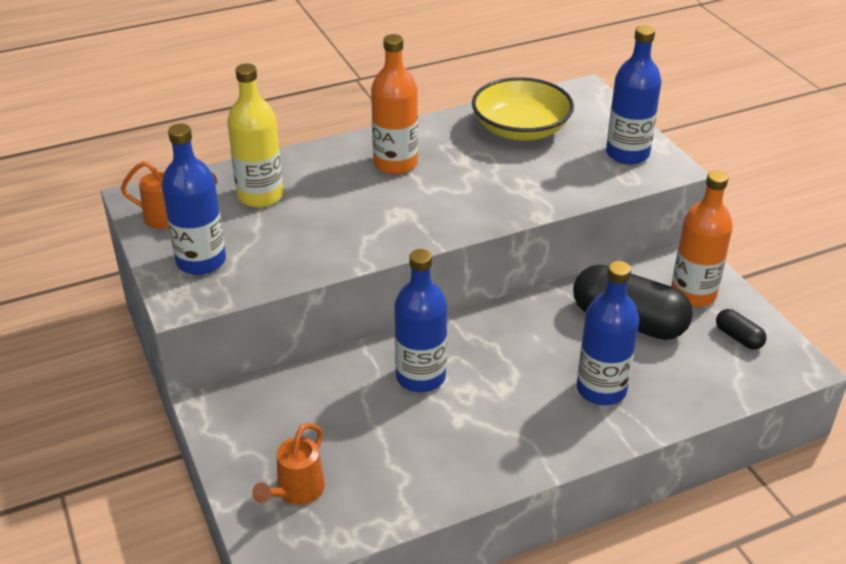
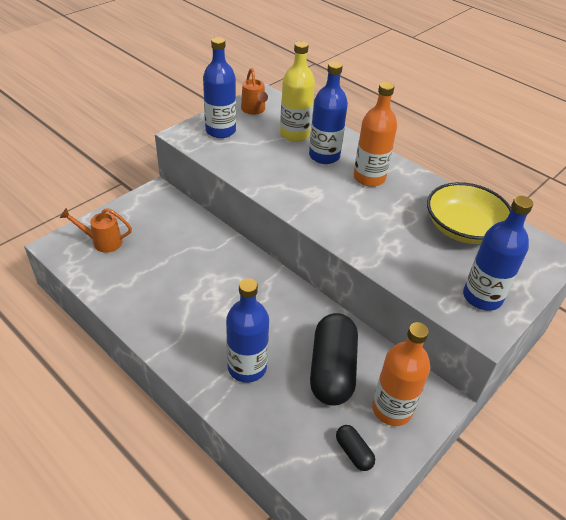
camera: 65 degrees right, 5 degrees up
(420, 377) = (217, 269): blue bottle -> blue bottle (324, 156)
(738, 338) = (353, 452): black capsule -> black capsule turned 60 degrees counterclockwise

